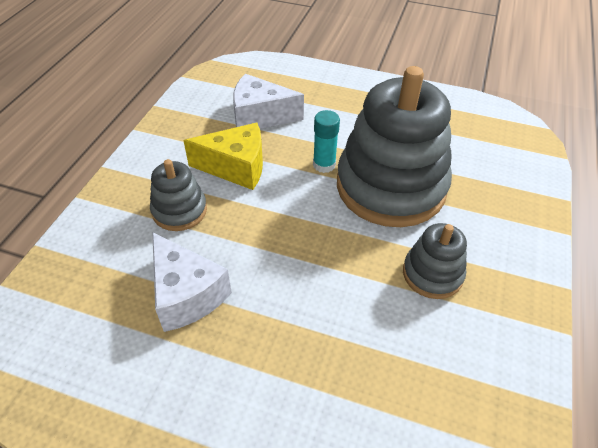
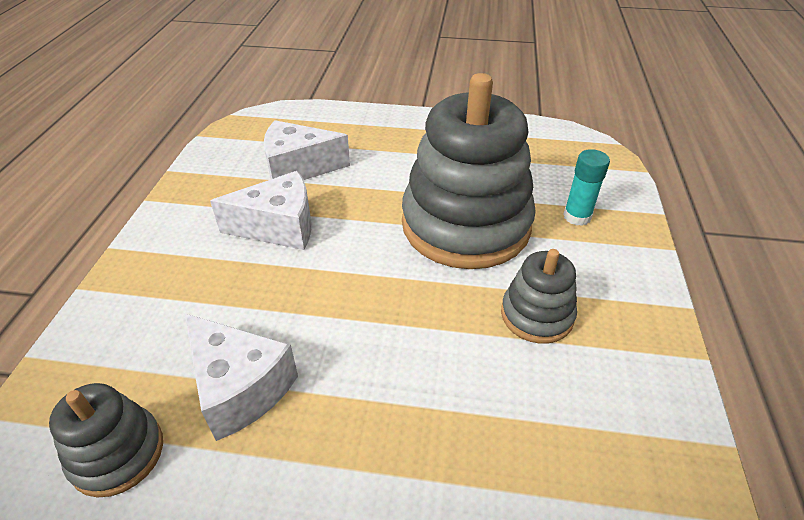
camera: 10 degrees left, 5 degrees down
(179, 210) = (216, 286): grey stacking toy -> grey stacking toy (117, 453)
(236, 167) = (279, 227): yellow cheese -> white cheese
(324, 165) = (384, 211): turquoise glue stick -> turquoise glue stick (577, 216)

